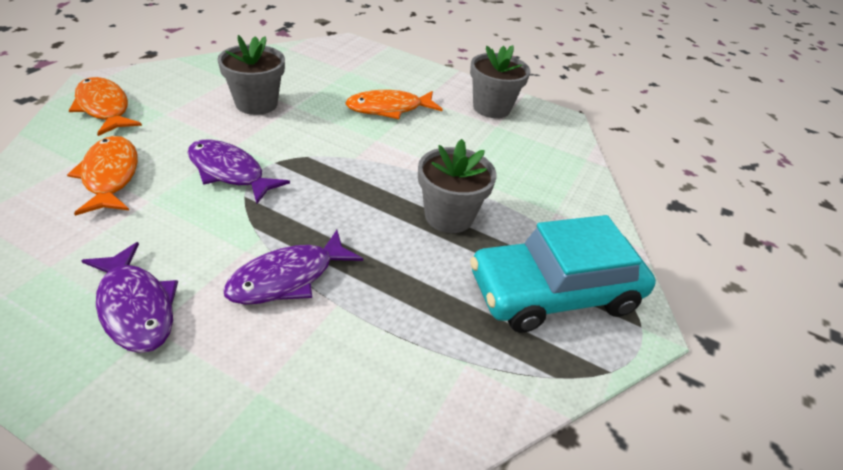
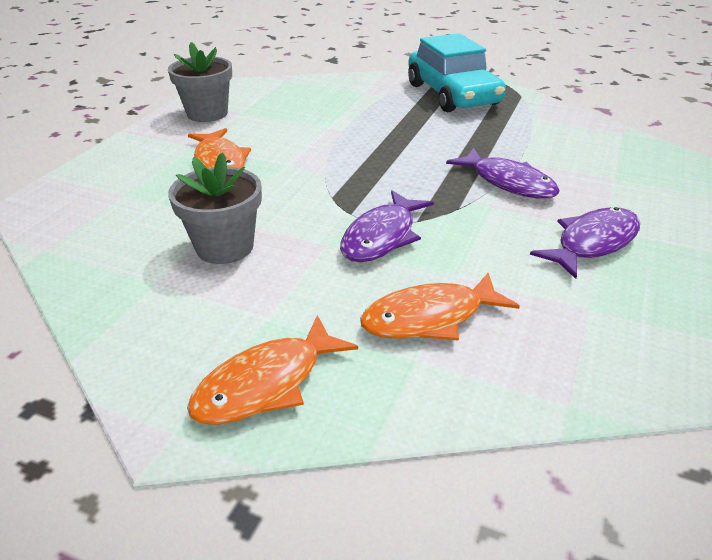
camera: 90 degrees left, 5 degrees down
(449, 216) = (392, 127): grey flower pot -> none

